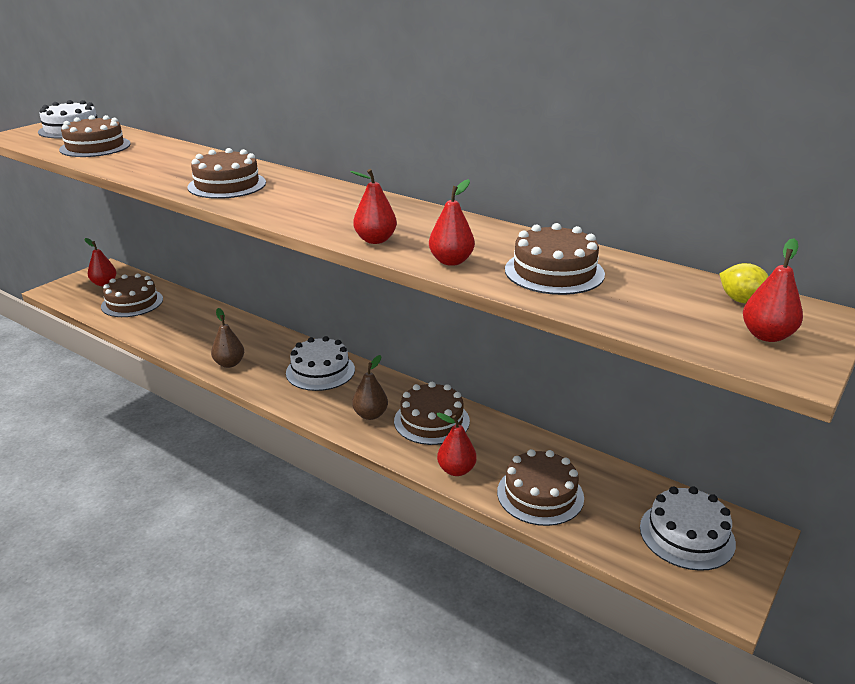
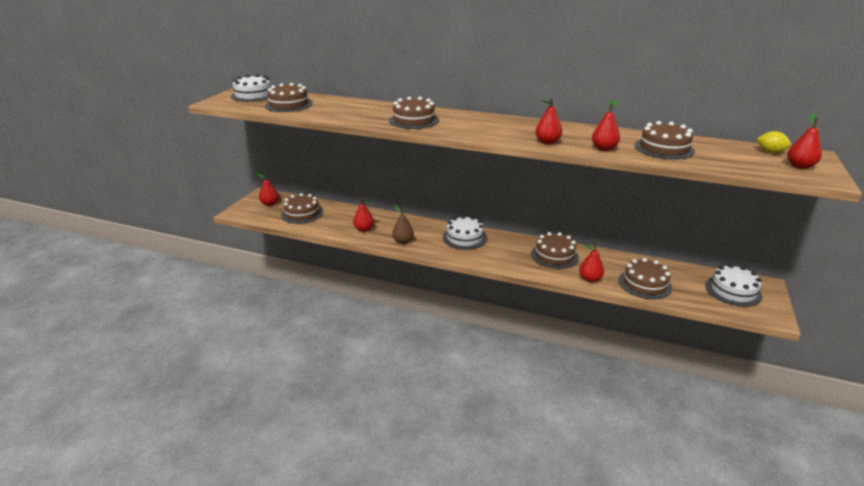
camera: 15 degrees left, 0 degrees up
(192, 337) = (364, 229): none -> red pear
(370, 415) = (516, 257): brown pear -> none

